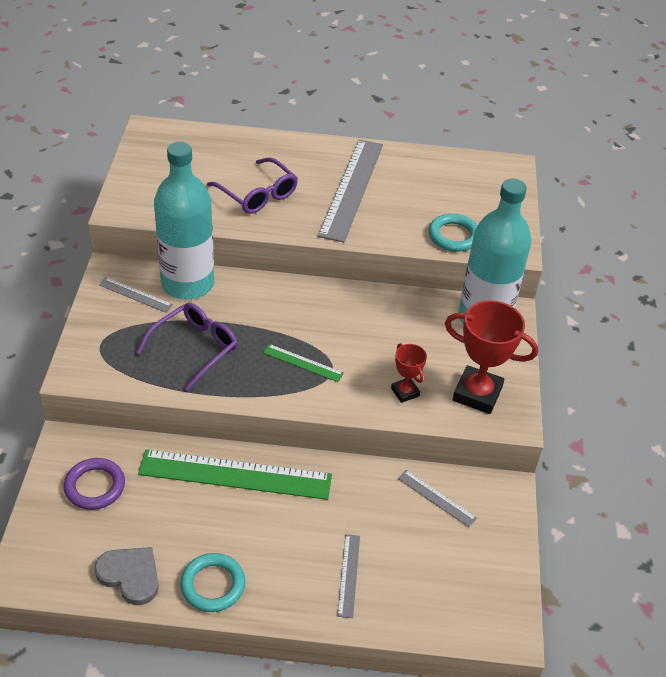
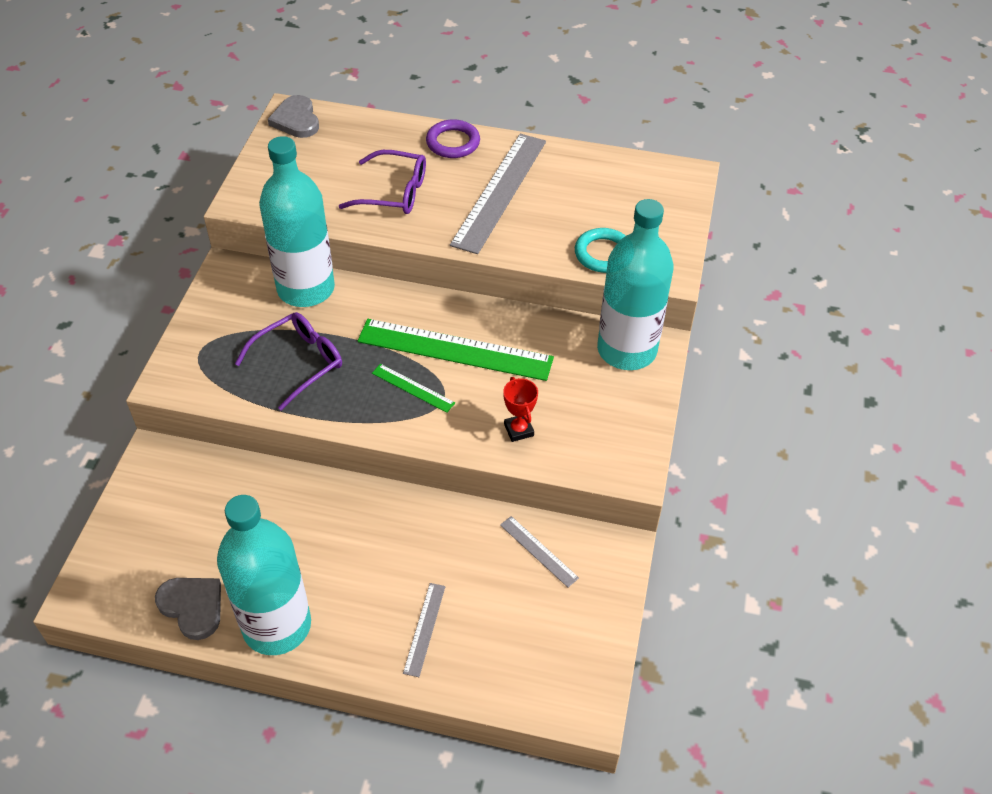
camera: 10 degrees right, 5 degrees up
(95, 486) = (174, 506): purple ring -> purple ring (453, 142)
(135, 294) = (247, 297): grey ruler -> none
(156, 136) = (296, 120): none -> grey heart
(213, 585) = (277, 625): turquoise ring -> turquoise bottle
(235, 474) = (324, 505): green ruler -> green ruler (455, 349)
(257, 194) = (393, 192): purple glasses -> purple glasses turned 45 degrees counterclockwise
(477, 394) = (600, 438): red trophy -> none

